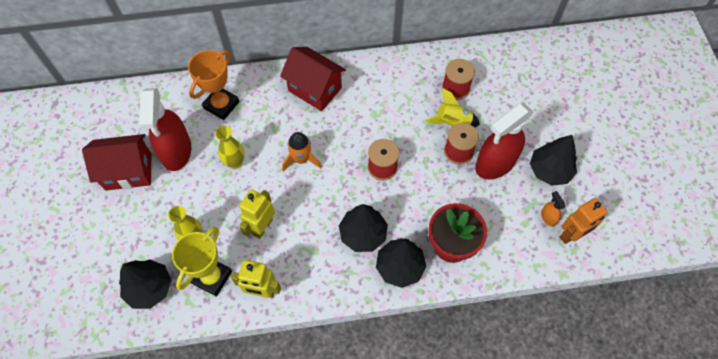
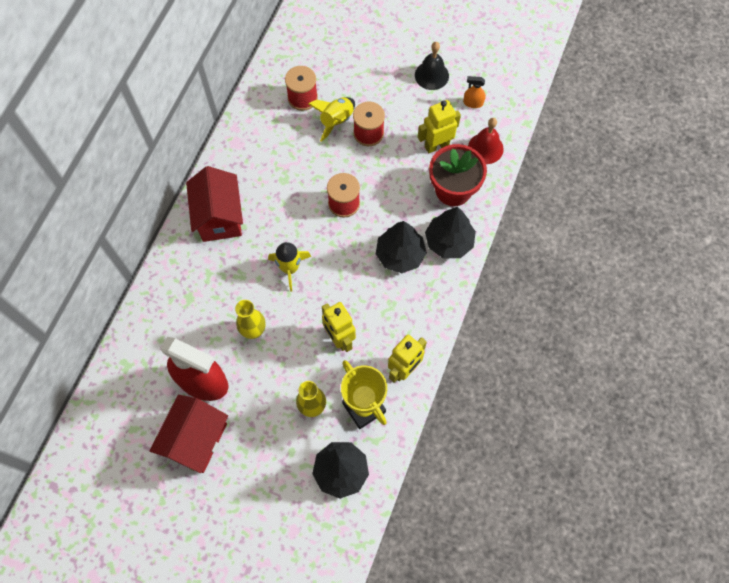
camera: 60 degrees left, 5 degrees up
(221, 105) = (177, 313): orange trophy -> none
(301, 159) = (290, 268): orange rocket -> yellow rocket
(315, 89) = (219, 217): red house -> red house turned 75 degrees counterclockwise
(484, 209) = (436, 145): none -> yellow robot
(495, 163) = (398, 111): red spray bottle -> none
(511, 251) = (485, 148): none -> red bell
(549, 170) = (431, 75): black tree -> black bell
(571, 235) = (498, 96): orange robot -> none

